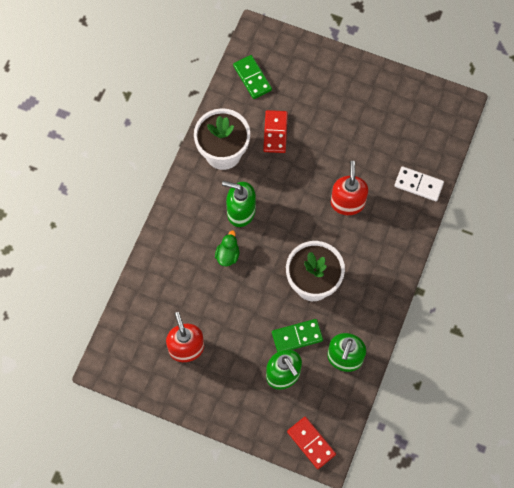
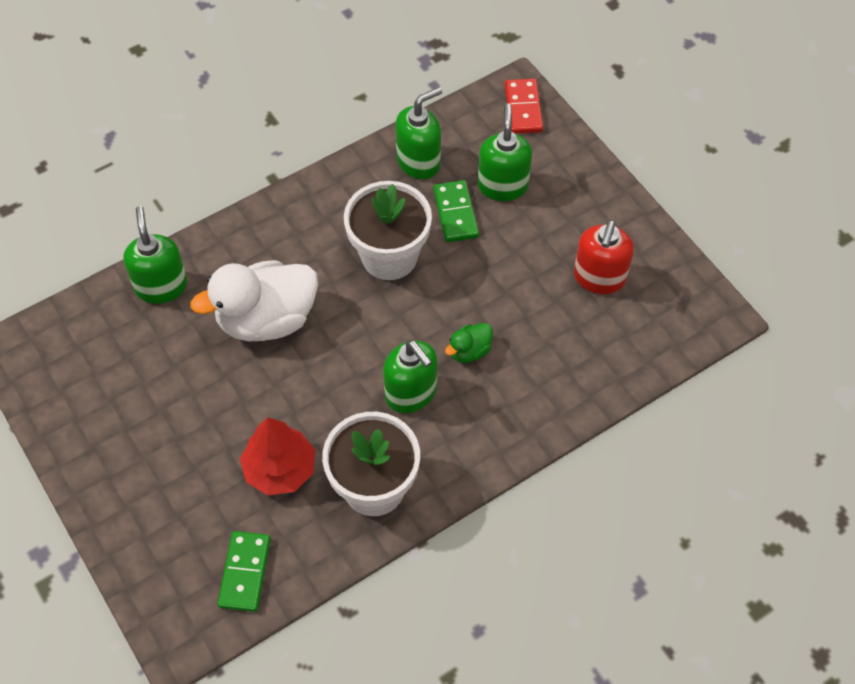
camera: 145 degrees left, 10 degrees down
(275, 132) = (280, 469): red domino -> red tree
(297, 336) = (455, 213): green domino -> green domino turned 60 degrees clockwise
(347, 203) = (266, 319): red soap dispenser -> white duck
(418, 185) = (161, 286): white domino -> green soap dispenser

